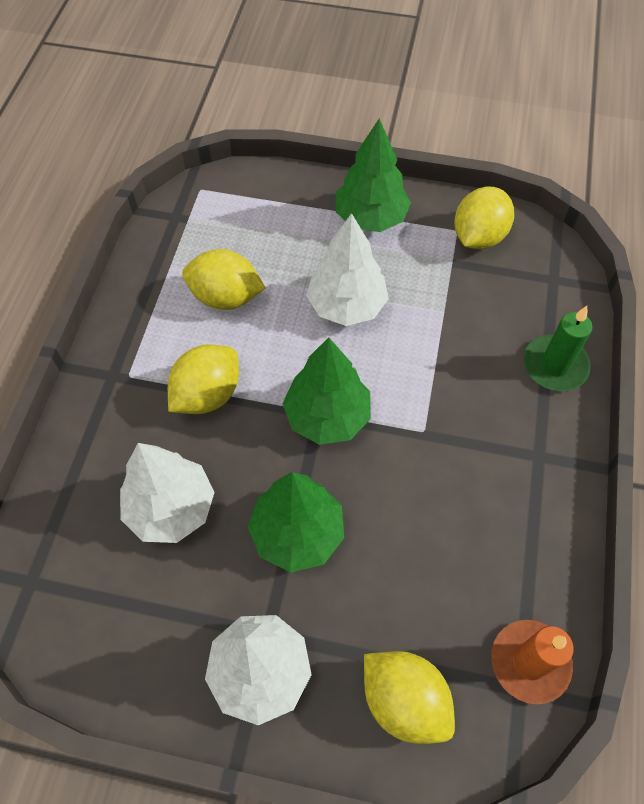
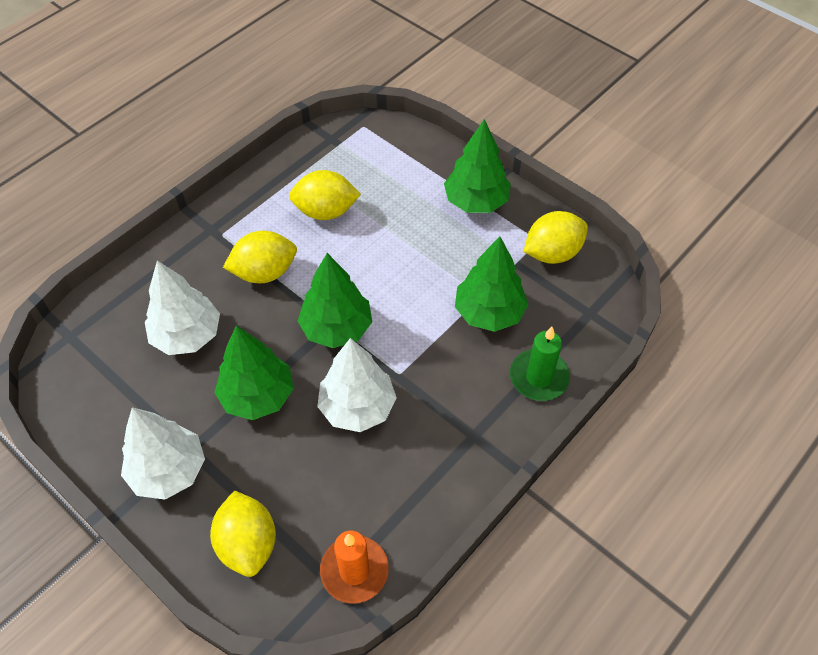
camera: 30 degrees right, 5 degrees down
(226, 297) = (325, 211): yellow lemon -> yellow lemon turned 45 degrees counterclockwise
(346, 306) = (409, 257): white tree -> white tree (357, 407)
(463, 324) = (489, 312): none -> green tree

